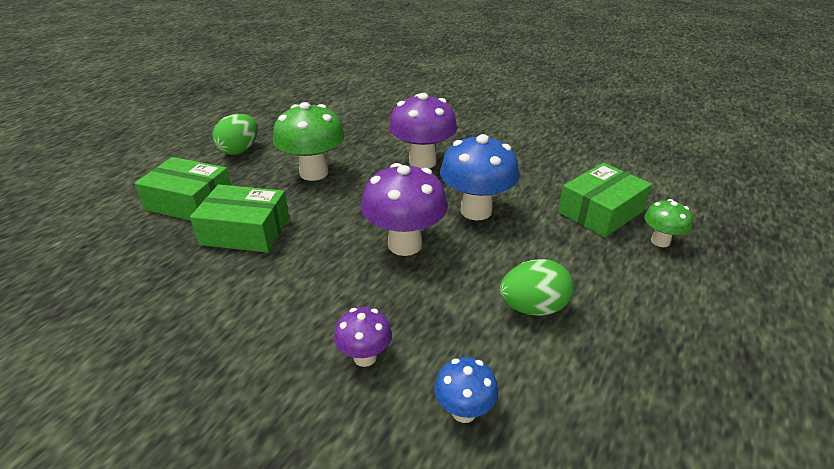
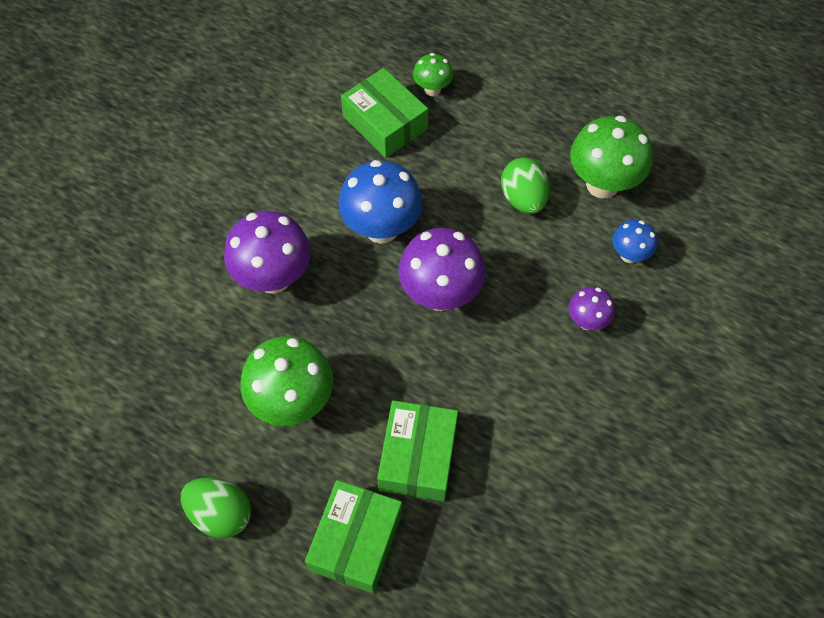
camera: 90 degrees left, 25 degrees up
(577, 389) = (602, 184): none -> green mushroom

